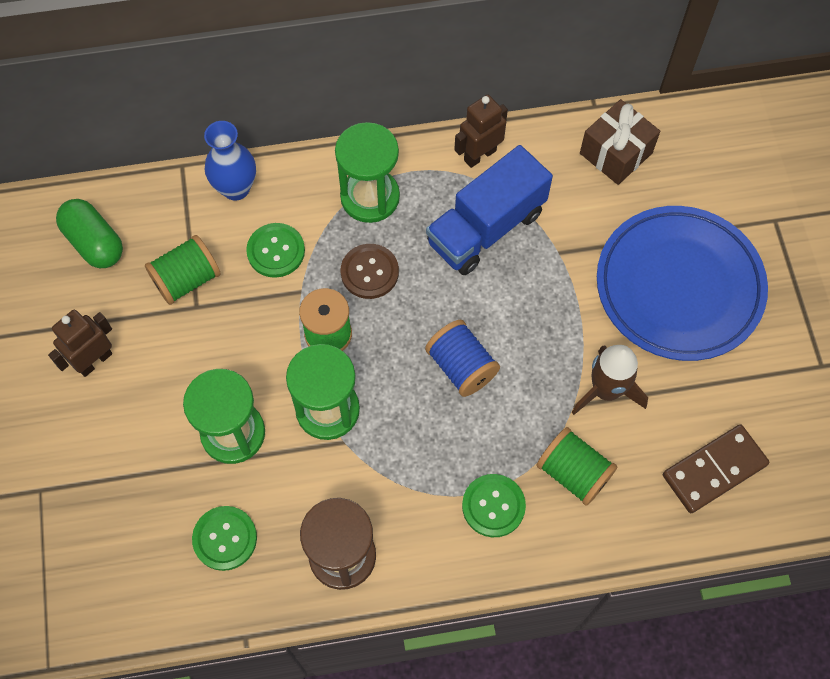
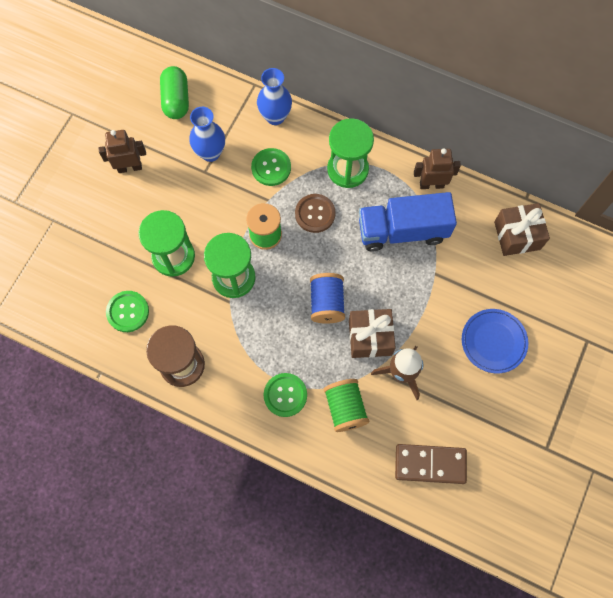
camera: 35 degrees right, 5 degrees up
(186, 280) = (210, 153): green spool -> blue vase
(540, 373) = (370, 337): none -> brown gift
(679, 287) = (493, 342): blue plate -> blue plate, size x0.54

